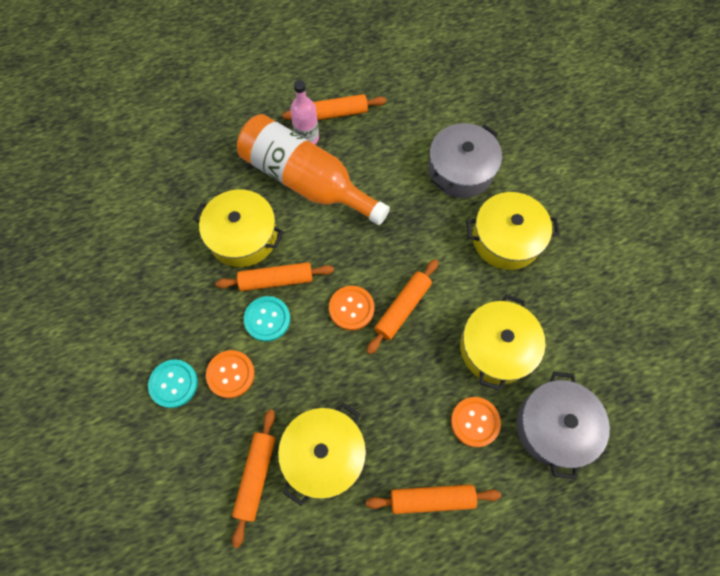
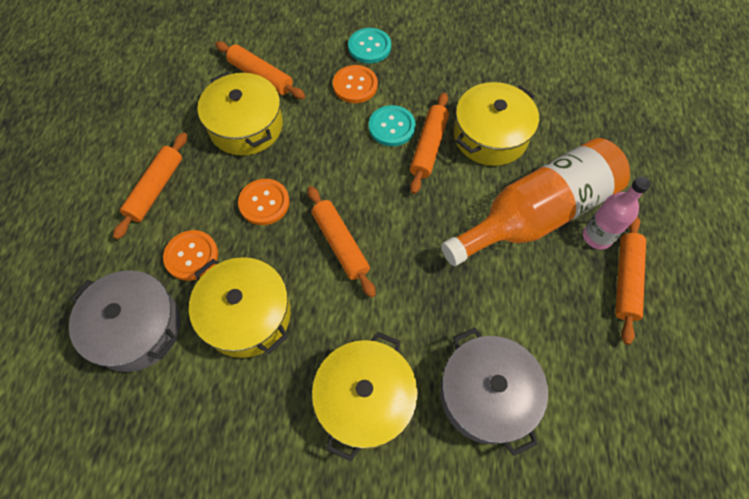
camera: 115 degrees right, 5 degrees down
(351, 308) = (365, 198): orange button -> orange button (264, 203)

